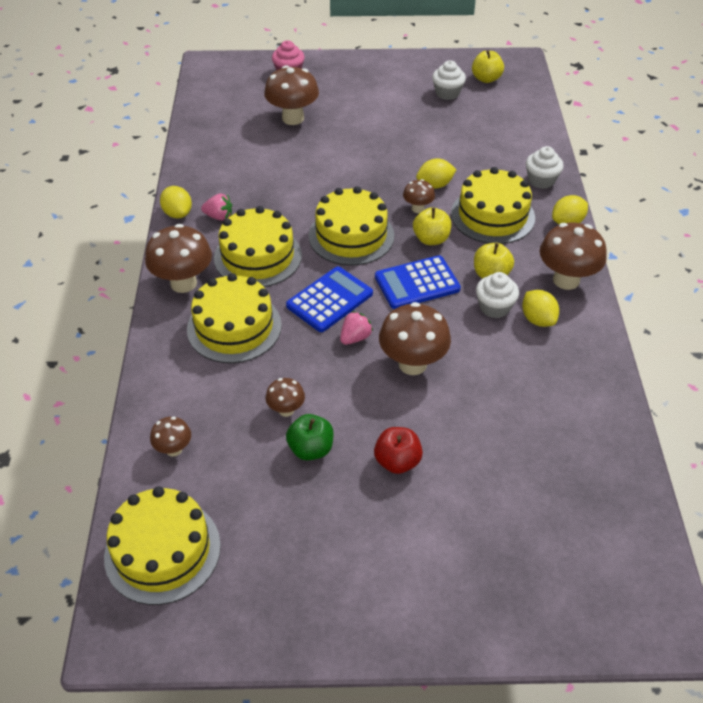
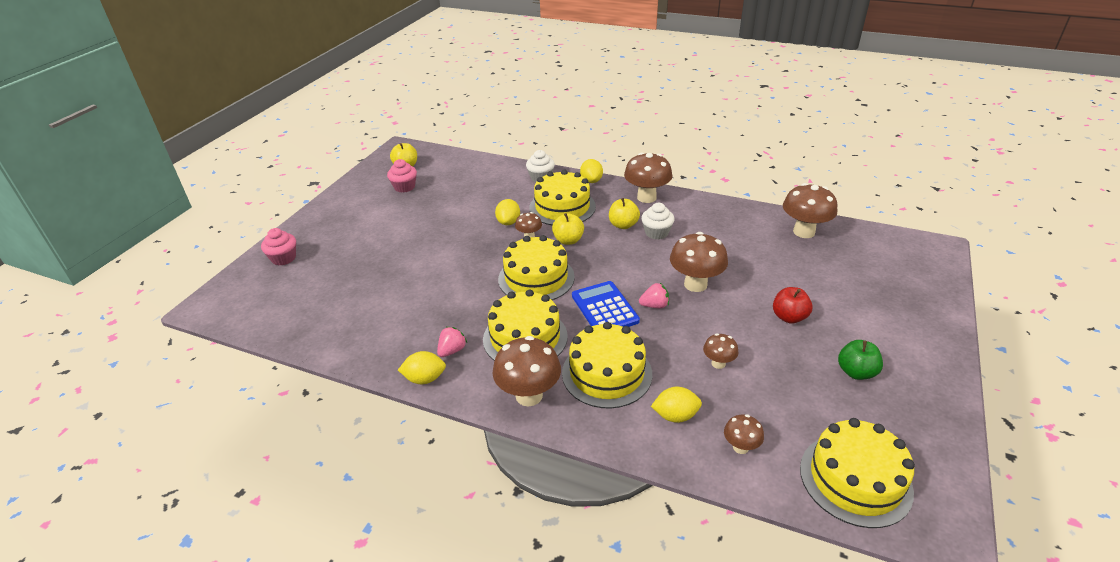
camera: 65 degrees left, 10 degrees down
(293, 118) = (353, 272): brown mushroom -> brown mushroom (804, 232)
(311, 449) = (764, 359): green apple -> green apple (856, 372)
(355, 337) = (654, 305): pink strawberry -> pink strawberry turned 105 degrees clockwise
(417, 283) = (612, 260): blue calculator -> none
(447, 93) = (404, 187): white cupcake -> pink cupcake
(538, 319) = (677, 219): yellow lemon -> yellow lemon (675, 416)

